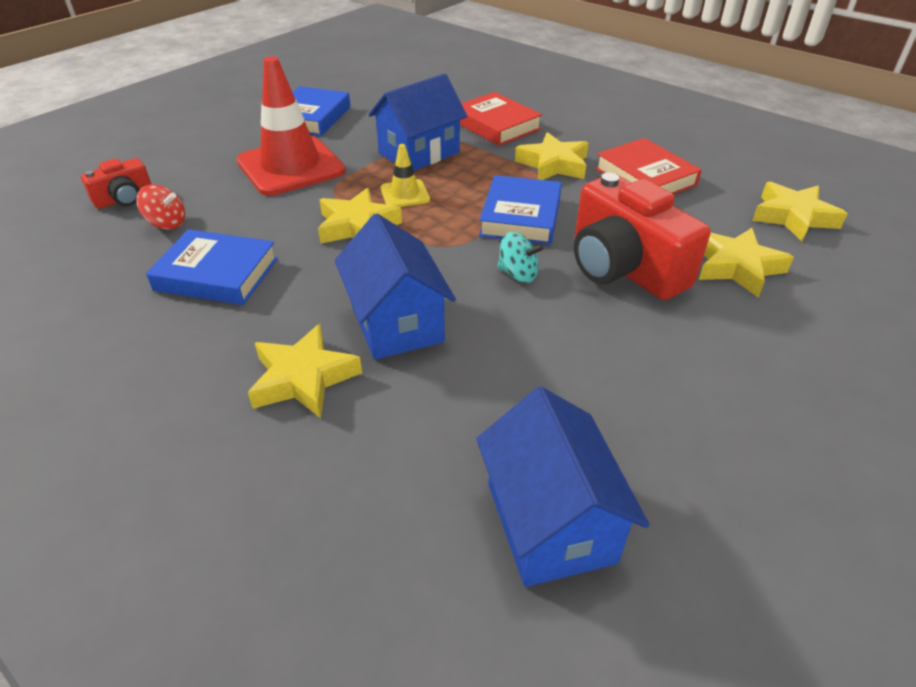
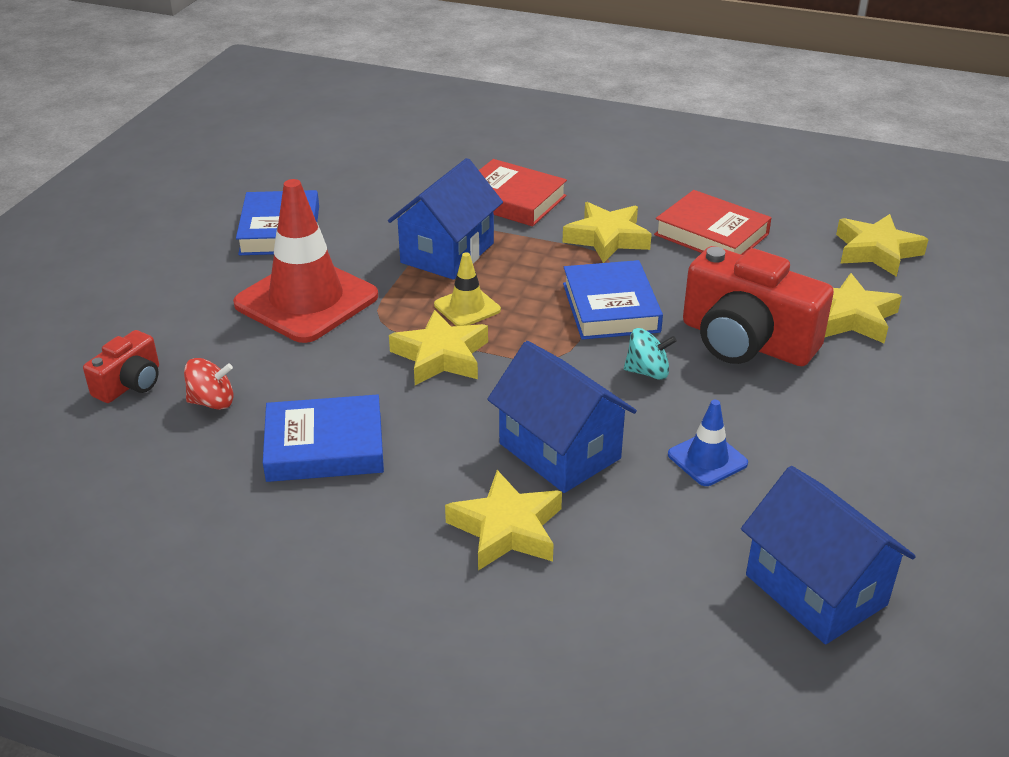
camera: 20 degrees left, 5 degrees down
(522, 362) = (707, 459): none -> blue traffic cone

